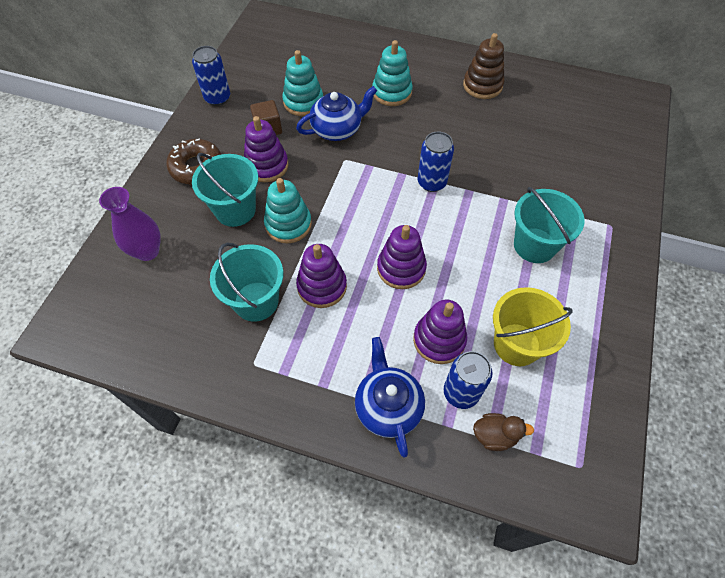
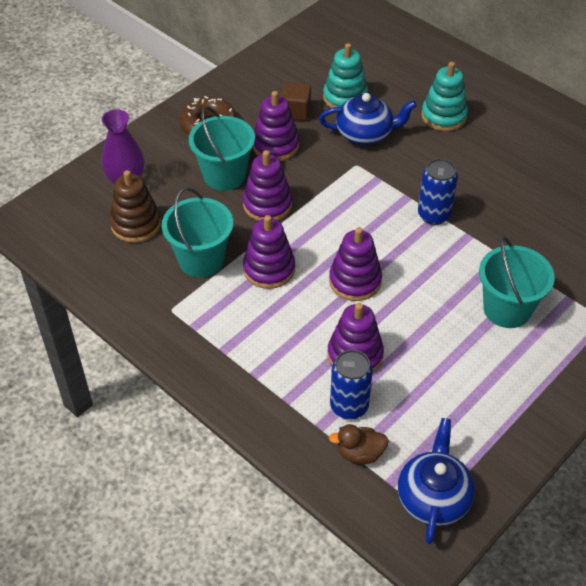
camera: 25 degrees right, 10 degrees down
(217, 98) = (262, 68): blue can -> none
(288, 224) = (267, 205): turquoise stacking toy -> purple stacking toy
(388, 406) = (273, 390): blue teapot -> blue teapot (433, 497)
(482, 85) = (549, 139): brown stacking toy -> brown stacking toy (136, 224)
(495, 435) = (360, 453): brown duck -> brown duck turned 150 degrees clockwise
(516, 344) = (430, 388): yellow bucket -> none

